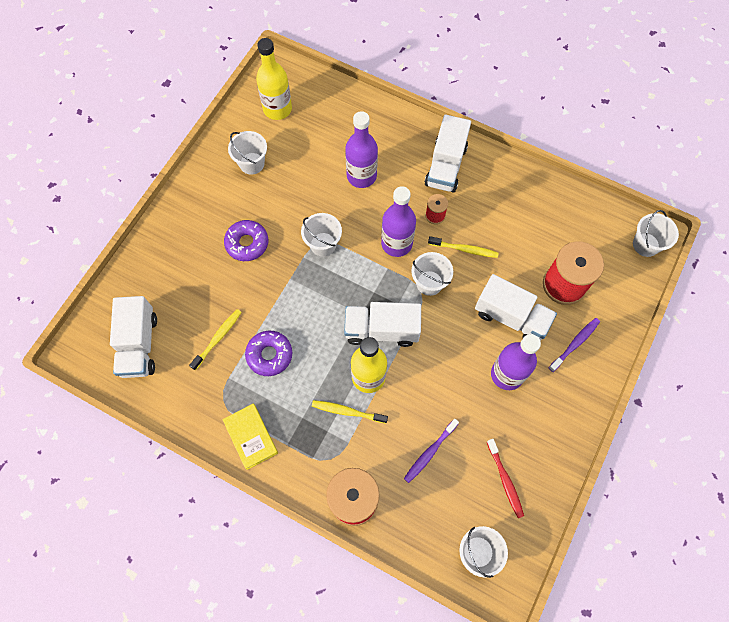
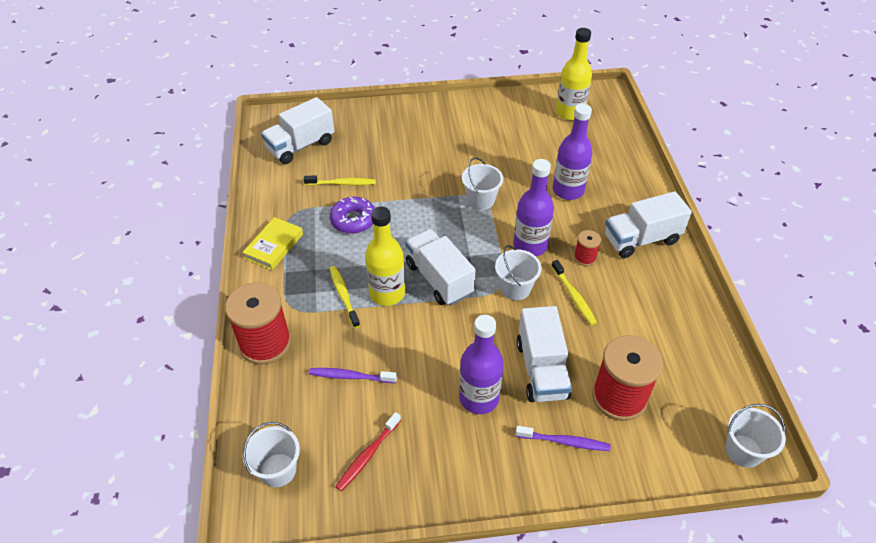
camera: 55 degrees right, 20 degrees down
(247, 243) = (437, 157): purple donut -> none
(252, 163) = (507, 124): white bucket -> none

